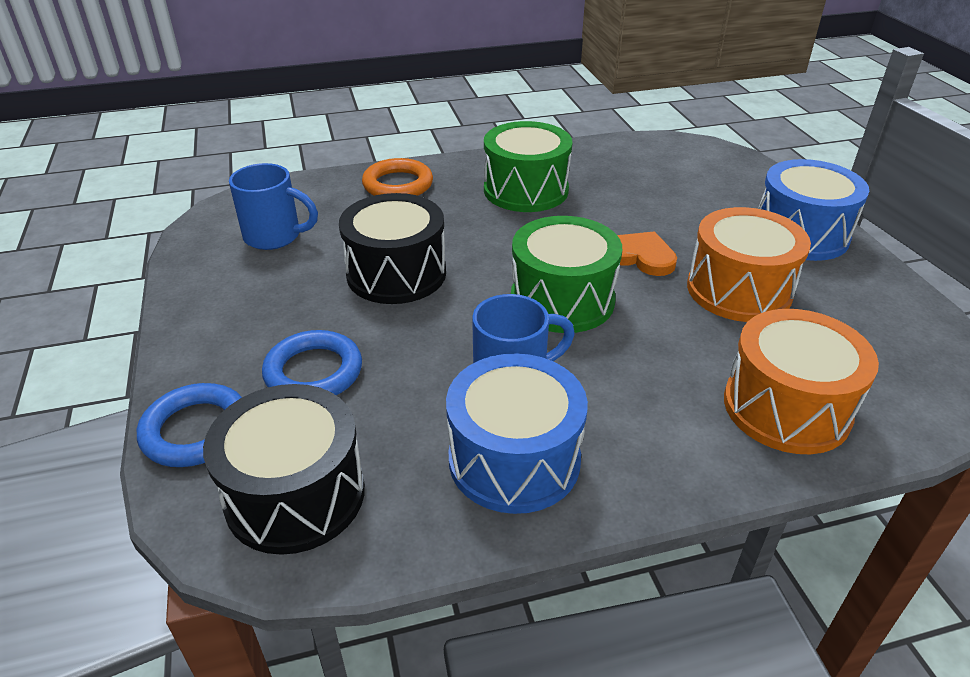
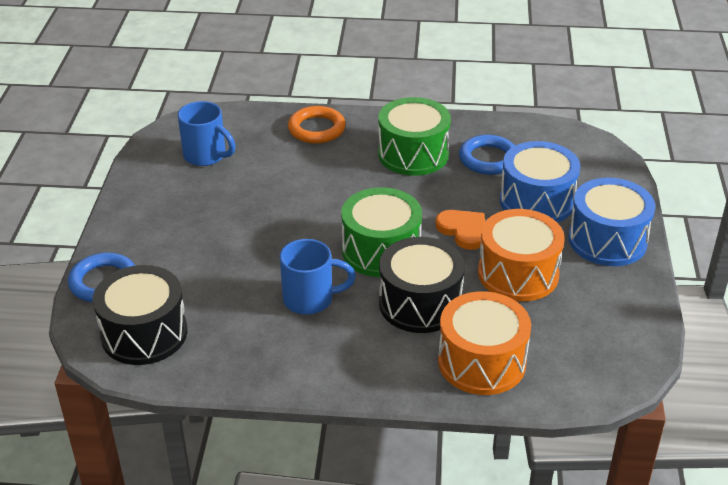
camera: 20 degrees right, 0 degrees up
(313, 372) = (188, 262): blue ring -> blue ring (488, 159)
(396, 273) = (276, 204): black drum -> black drum (420, 303)
(514, 459) = (281, 347): blue drum -> blue drum (537, 201)

